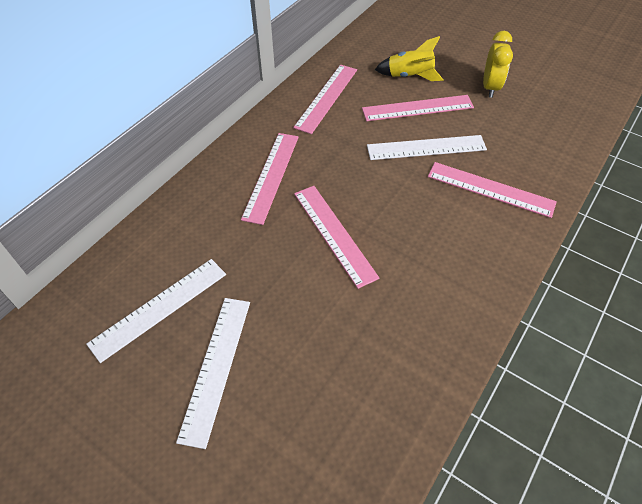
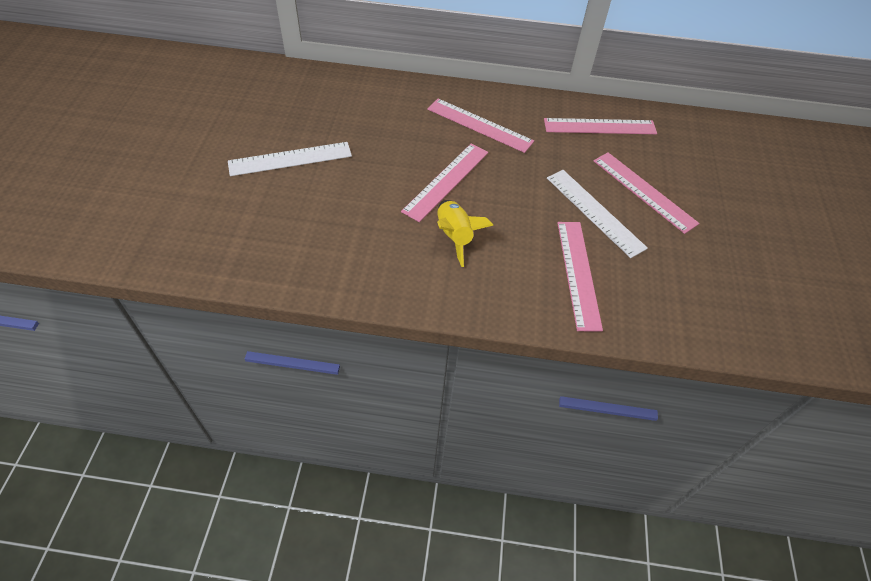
camera: 60 degrees right, 0 degrees up
(159, 308) = (321, 114): white ruler -> none
(271, 176) = (479, 125): pink ruler -> pink ruler turned 45 degrees clockwise
(409, 76) = (685, 173): yellow rocket -> yellow rocket (454, 236)
(490, 87) = (730, 240): yellow clock -> none

